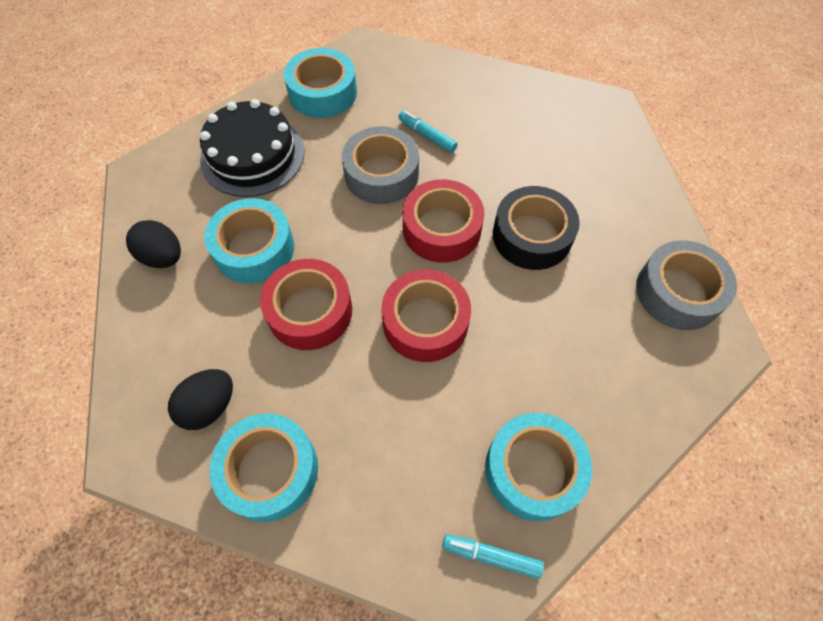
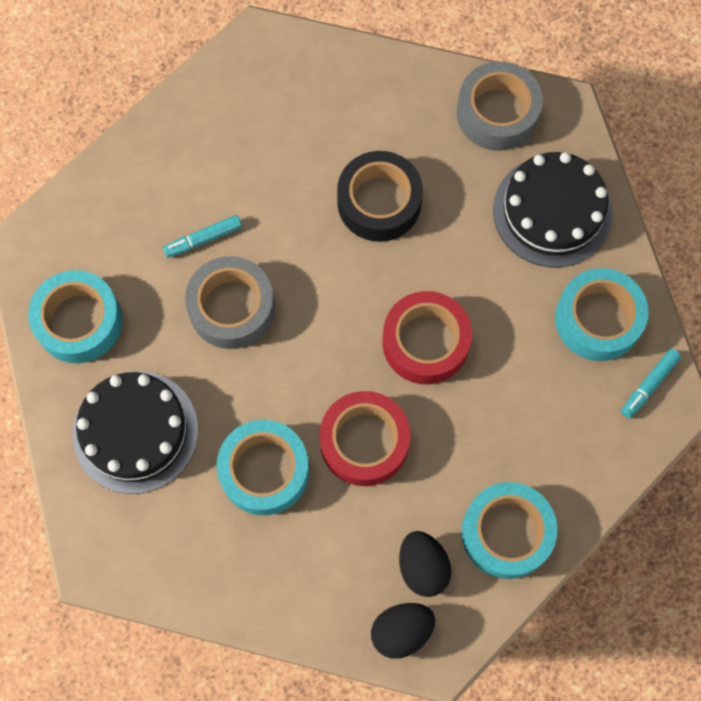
camera: 65 degrees left, 10 degrees up
(163, 257) = (229, 566): black egg -> black egg (401, 631)
(441, 229) = (330, 280): red tape -> none
(617, 379) = (552, 211): none -> black cake

